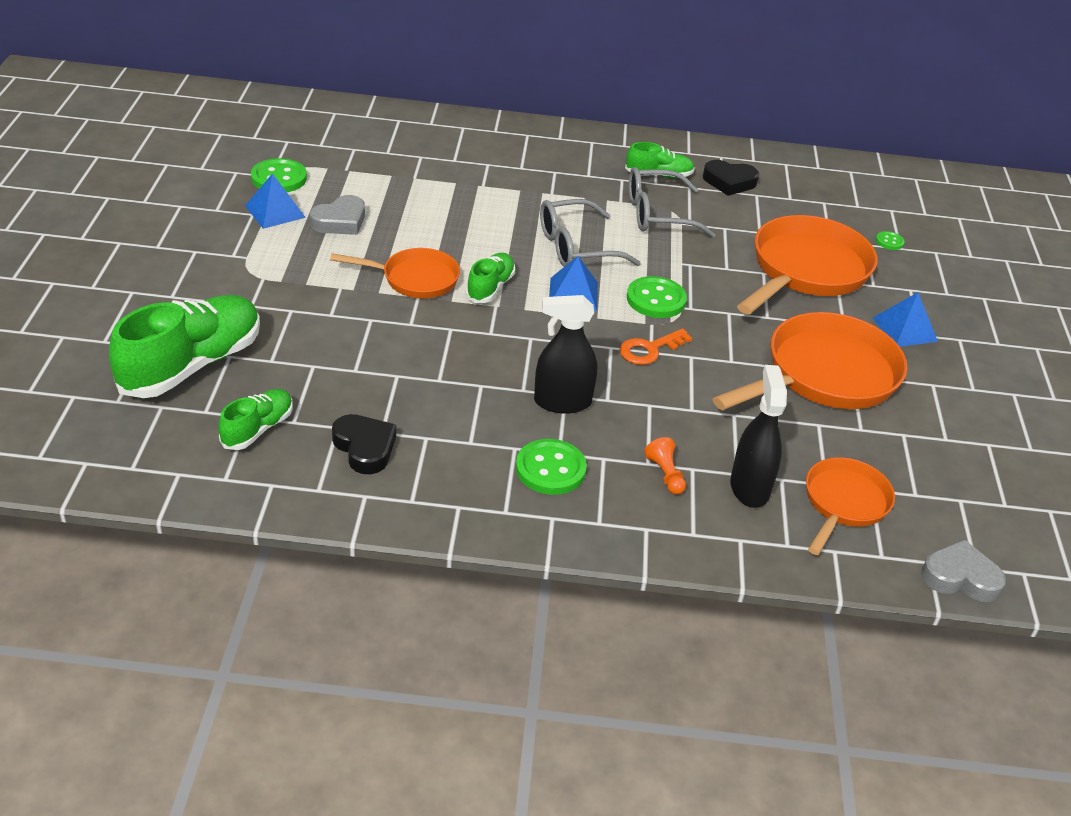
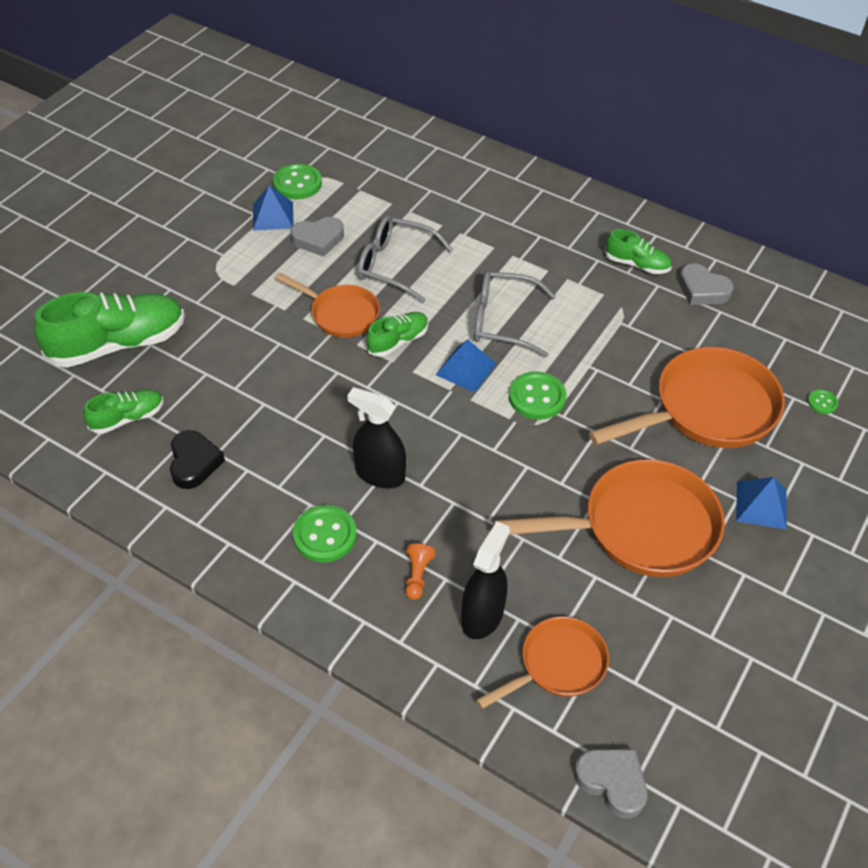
camera: 30 degrees right, 10 degrees up
(649, 349) = (493, 447): orange key -> none
(658, 214) = (605, 307): grey glasses -> grey glasses (395, 265)
(729, 182) = (702, 290): black heart -> grey heart

